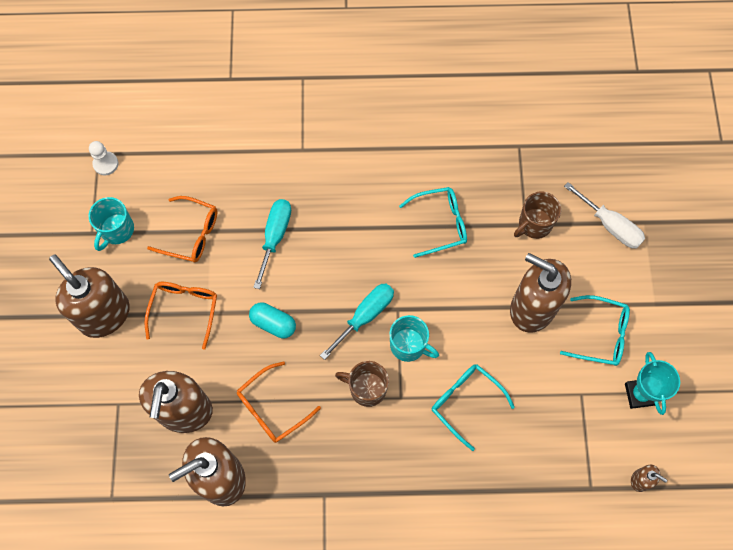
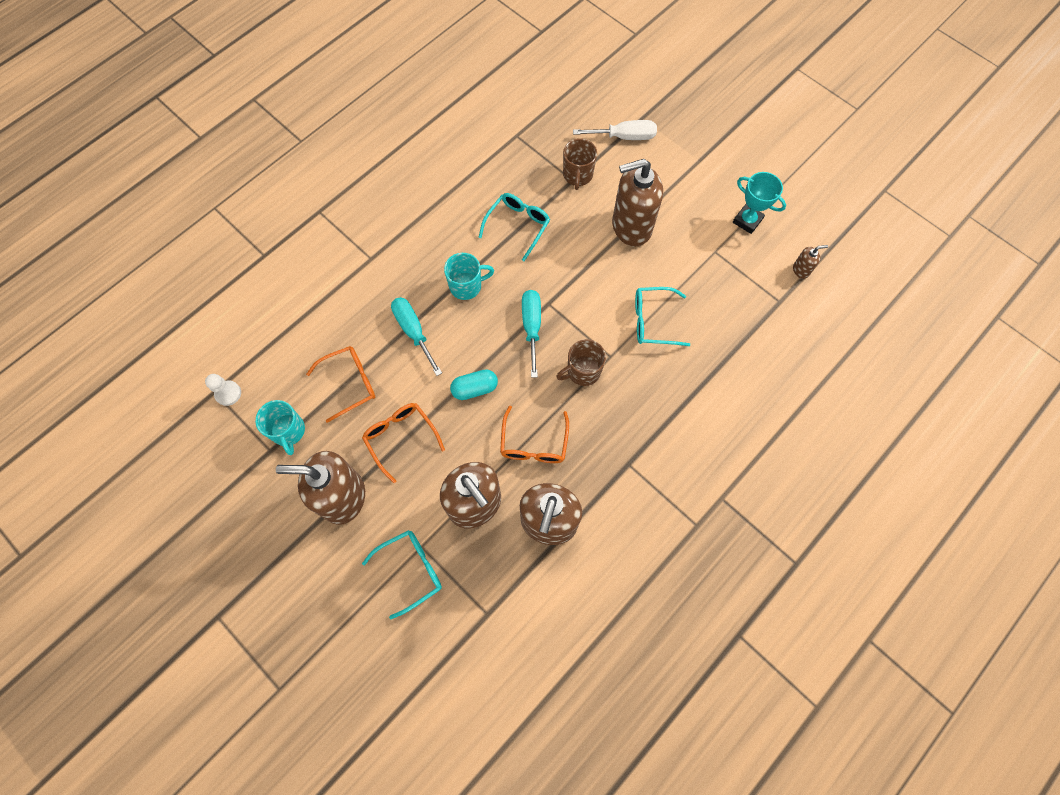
camera: 45 degrees left, 0 degrees up
(408, 345) = (580, 319): turquoise mug -> turquoise mug (466, 286)
(601, 334) = (688, 206): turquoise glasses -> turquoise glasses (411, 570)

